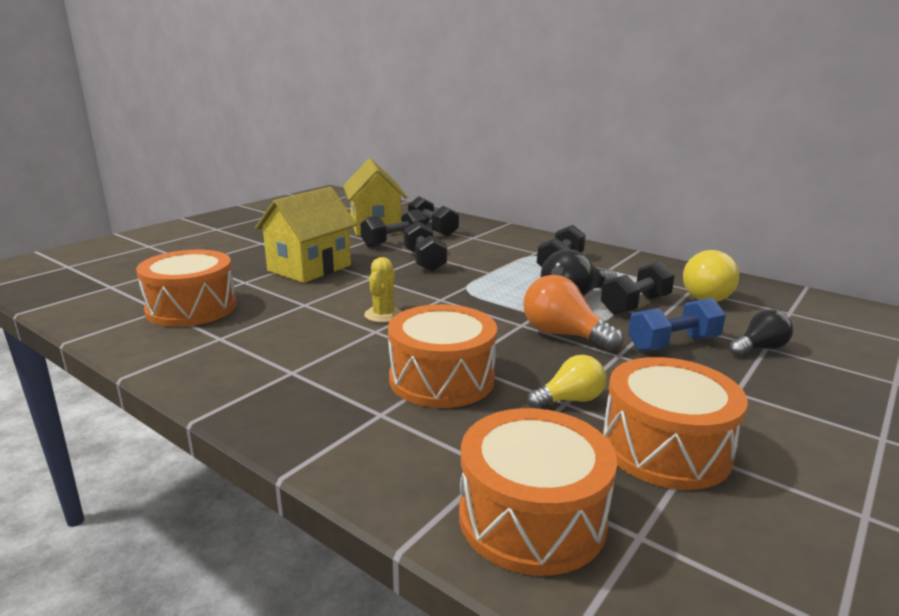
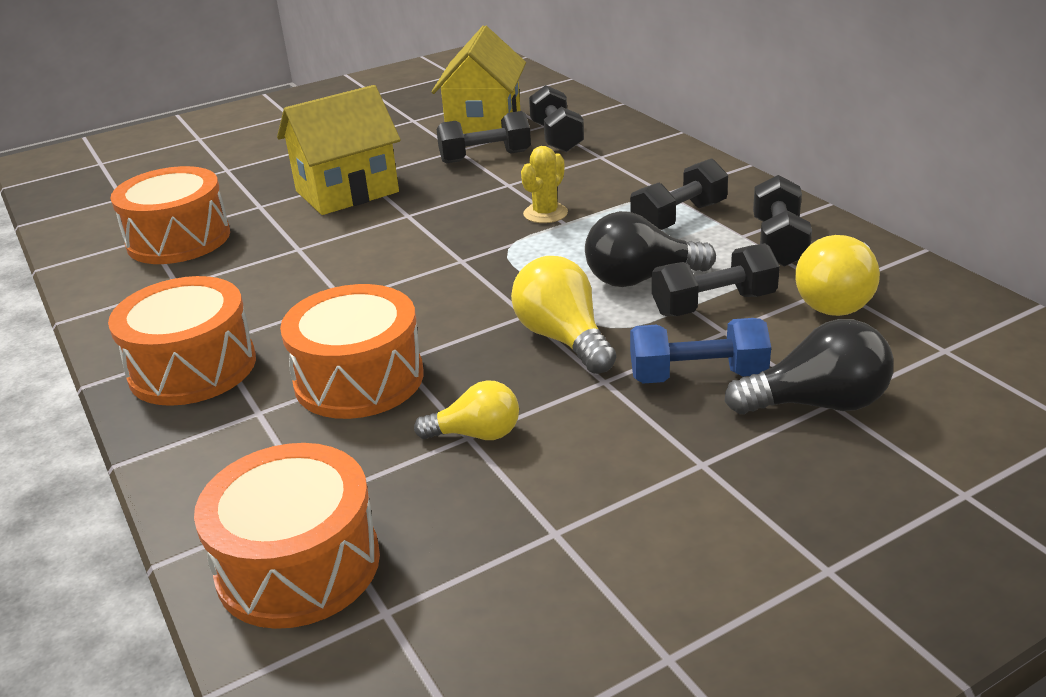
camera: 25 degrees right, 10 degrees up
(383, 315) = (372, 276): yellow cactus -> yellow cactus (545, 213)
(424, 261) = (496, 194): black dumbbell -> black dumbbell (779, 243)
(563, 335) = (563, 338): orange light bulb -> yellow light bulb
(665, 448) = (523, 519): orange drum -> orange drum (193, 367)
(759, 348) = (817, 403): black light bulb -> black light bulb, size x1.54

